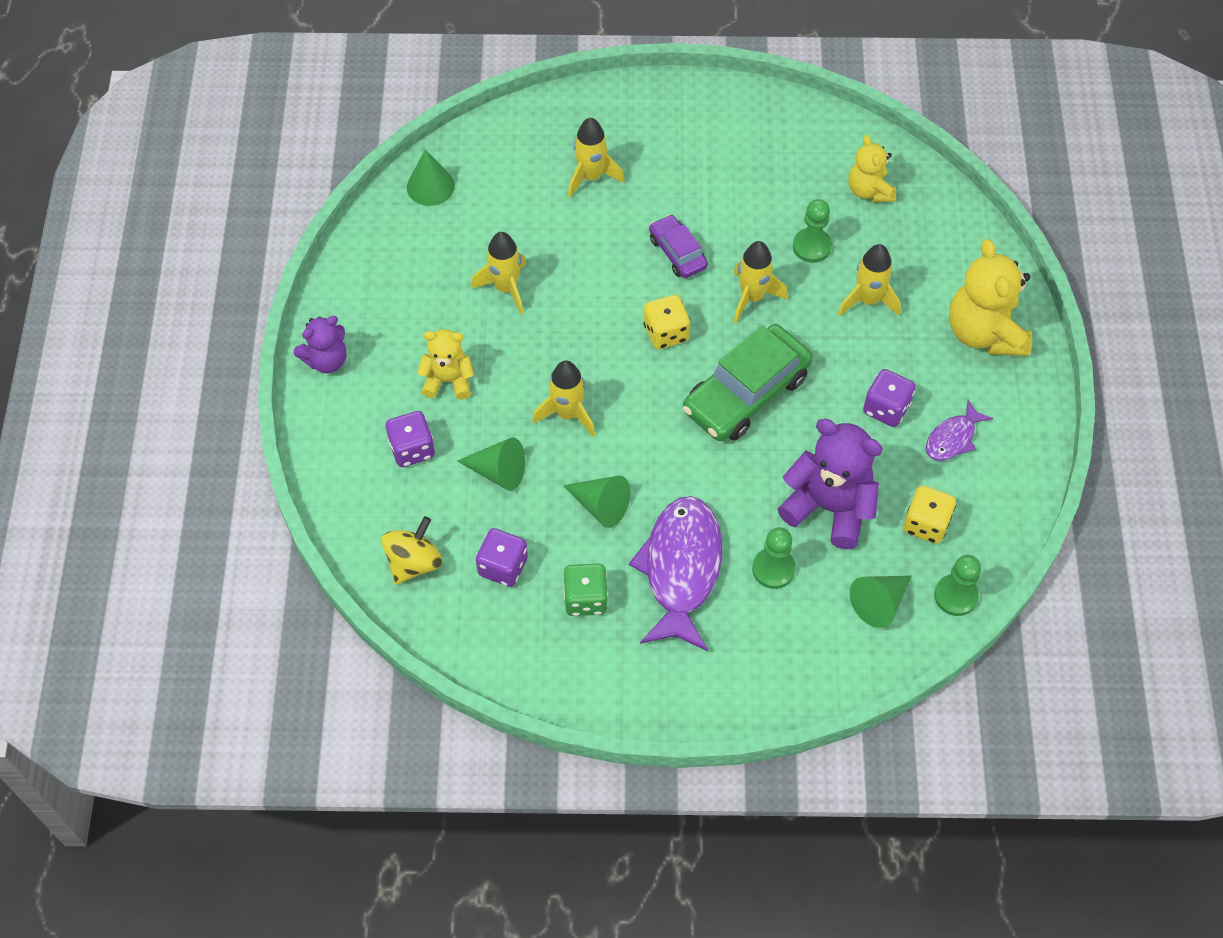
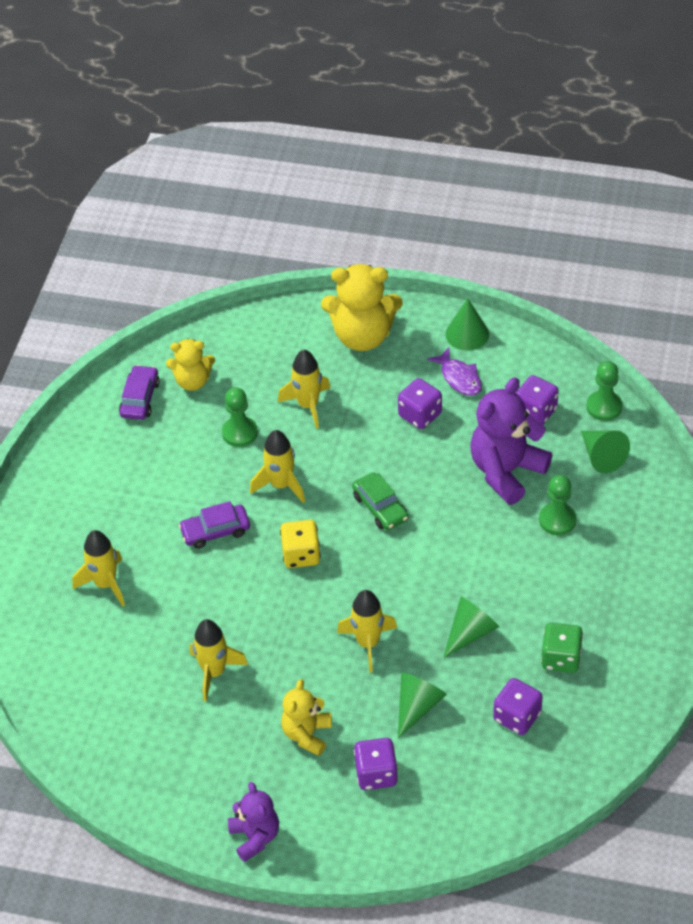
camera: 75 degrees left, 10 degrees down
(414, 562) = (499, 787): yellow spinning top -> none
(430, 186) = (70, 720): green cone -> green cone (467, 334)
(681, 569) = (545, 584): purple fish -> none
(746, 393) = (380, 507): green car -> green car, size x0.54
(831, 151) = (140, 399): none -> purple car
(926, 524) = (535, 412): yellow dice -> purple dice

